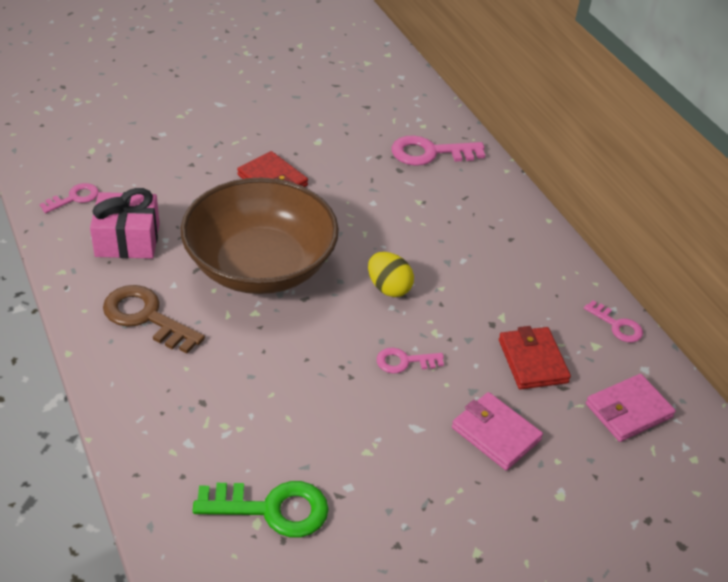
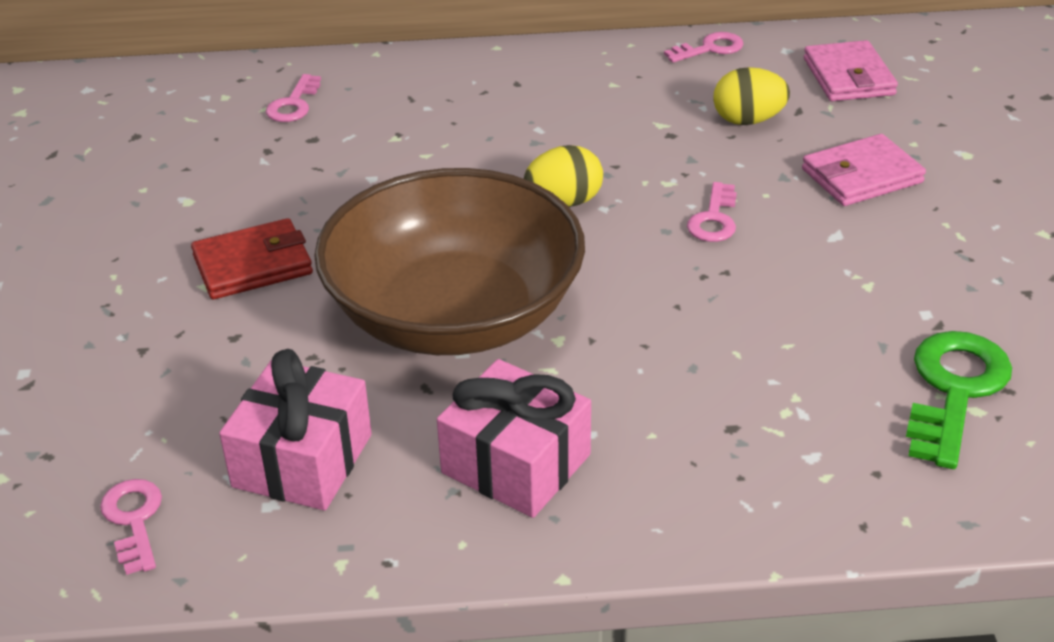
camera: 65 degrees left, 5 degrees down
(146, 317) = (516, 464): brown key -> pink gift
(430, 153) = (293, 104): pink key -> pink key, size x0.58
(533, 361) = (748, 120): red wallet -> yellow egg

